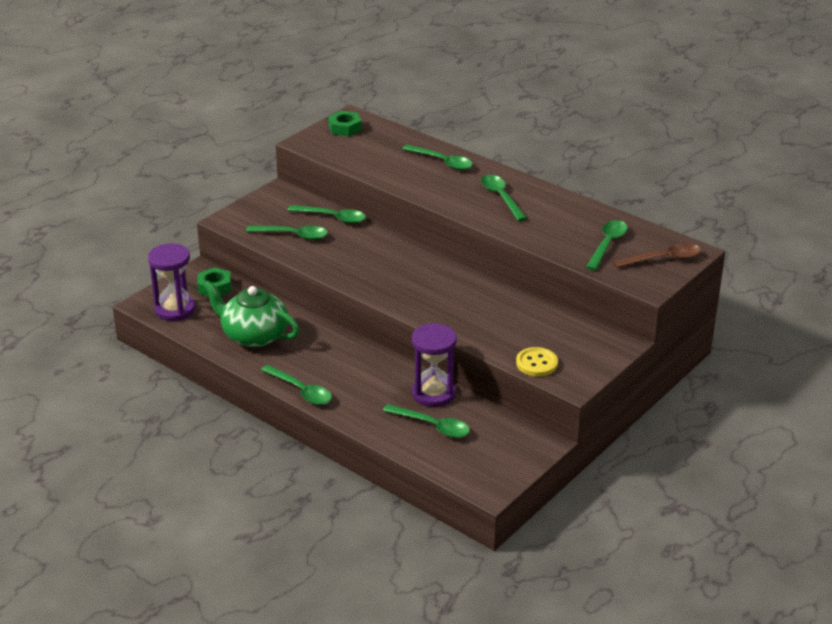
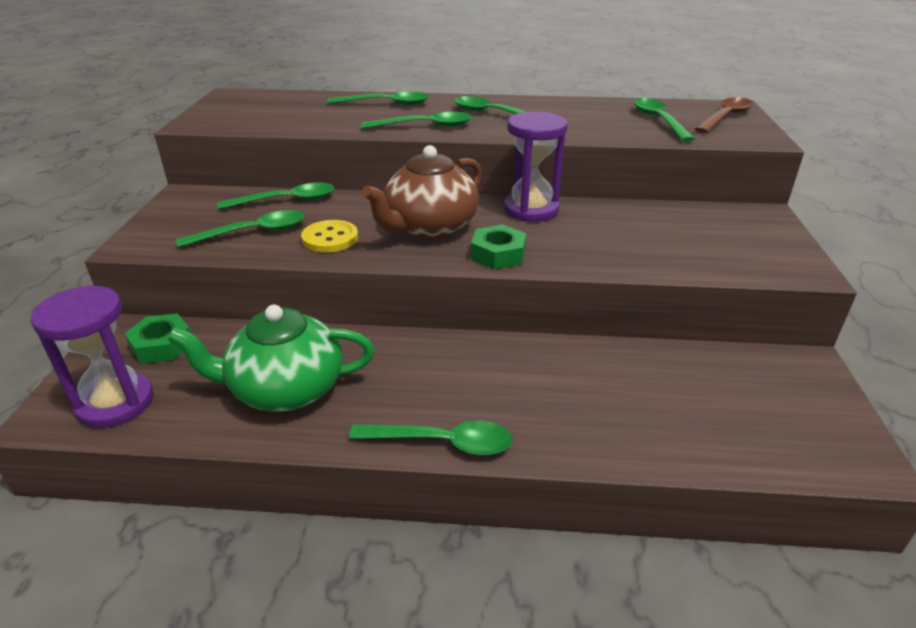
camera: 35 degrees left, 0 degrees up
(345, 128) = (233, 103): green nut -> green nut (498, 254)
(393, 270) = (429, 227): none -> brown teapot
(432, 426) = (672, 406): green spoon -> green spoon (424, 126)
(433, 393) = (612, 361): purple hourglass -> purple hourglass (531, 210)
(536, 363) = (734, 264): yellow button -> yellow button (330, 238)

